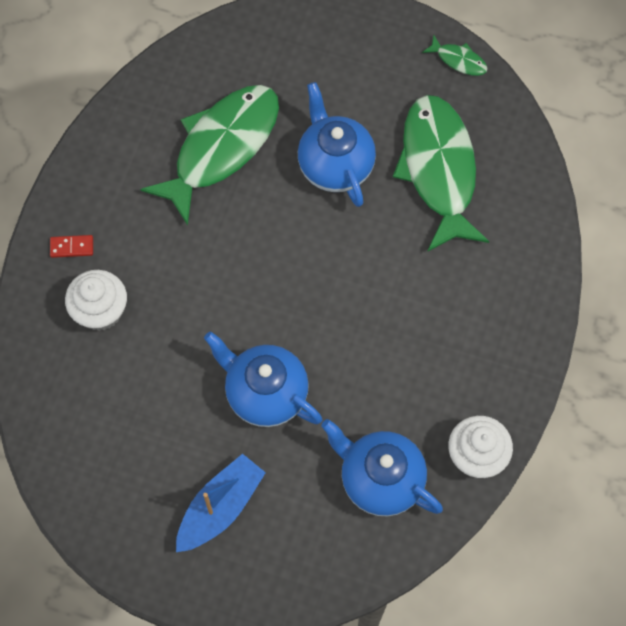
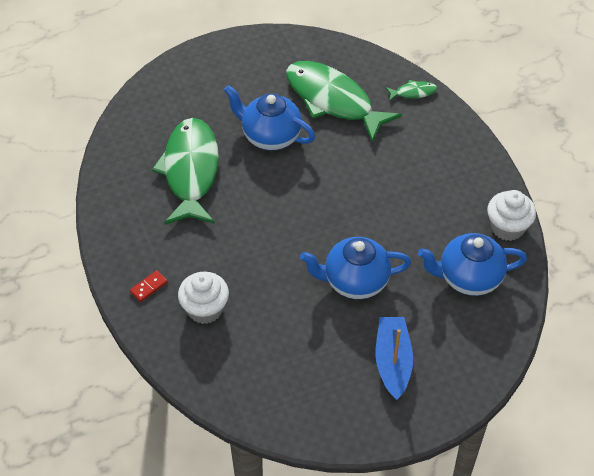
camera: 40 degrees left, 15 degrees down
(458, 60) = (287, 40): green fish -> green fish (413, 92)

